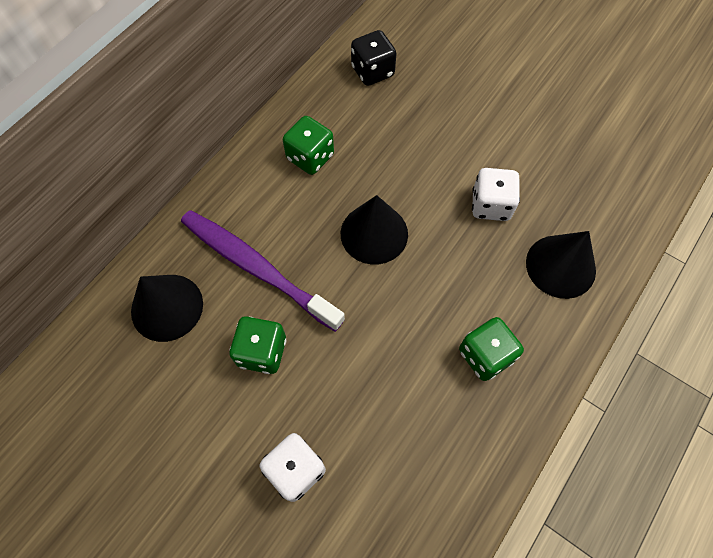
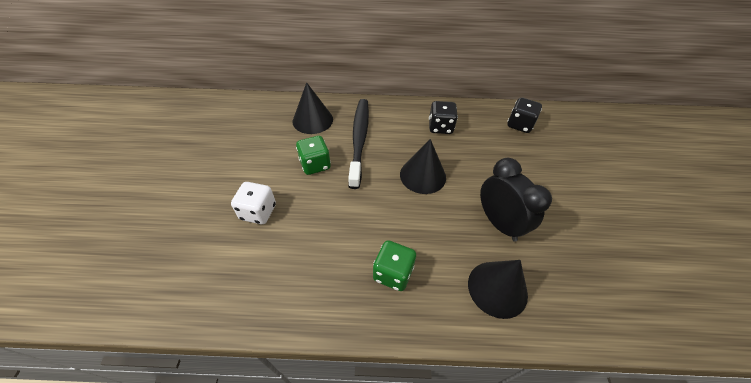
camera: 55 degrees right, 15 degrees down
(257, 267) = (359, 139): purple toothbrush -> black toothbrush
(310, 157) = (440, 127): green dice -> black dice
(490, 205) = (499, 223): white dice -> black clock

